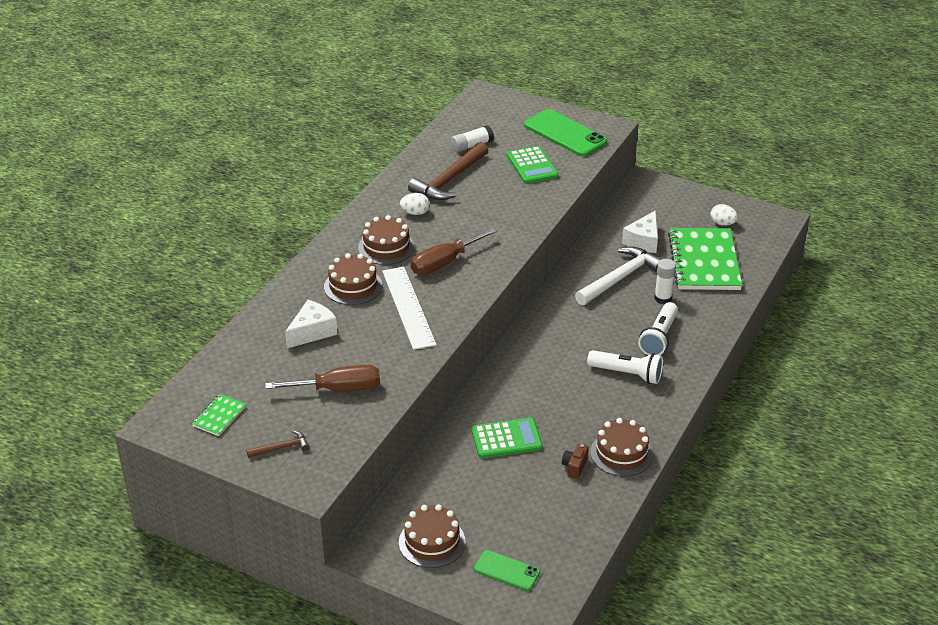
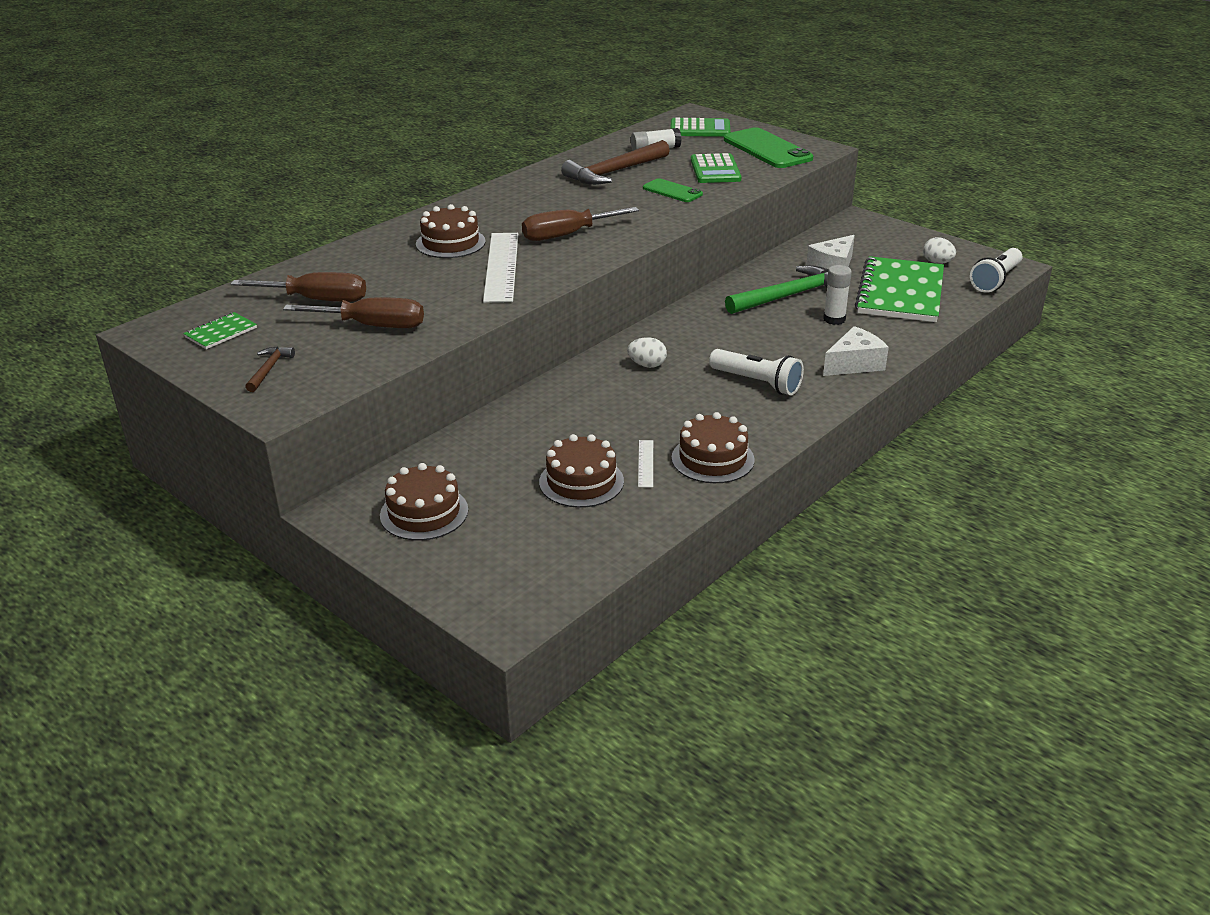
camera: 15 degrees right, 5 degrees down
(278, 368) = (317, 300): none -> brown screwdriver
(281, 448) = (269, 369): brown hammer -> brown hammer turned 75 degrees counterclockwise
(312, 332) = (378, 274): white cheese -> white cheese (854, 364)
(386, 247) = (509, 216): brown cake -> brown cake (581, 481)
(415, 213) = (559, 193): white egg -> white egg (647, 365)
(506, 439) = (574, 424): green calculator -> green calculator (700, 129)
(506, 570) = (501, 558): green phone -> green phone (672, 191)
(574, 466) = (646, 463): brown camera -> white ruler
(620, 278) = (789, 296): white hammer -> green hammer
(659, 337) = (813, 354): white flashlight -> white flashlight (995, 280)

